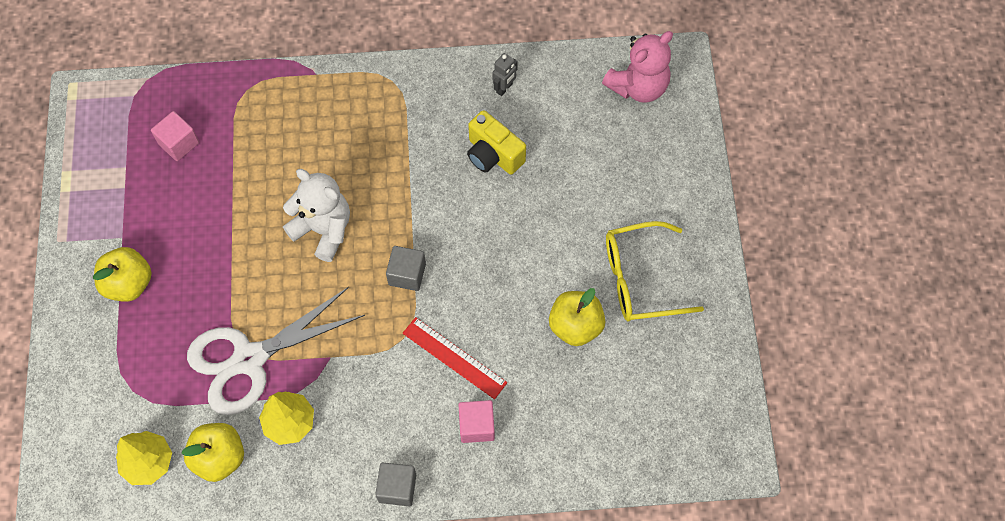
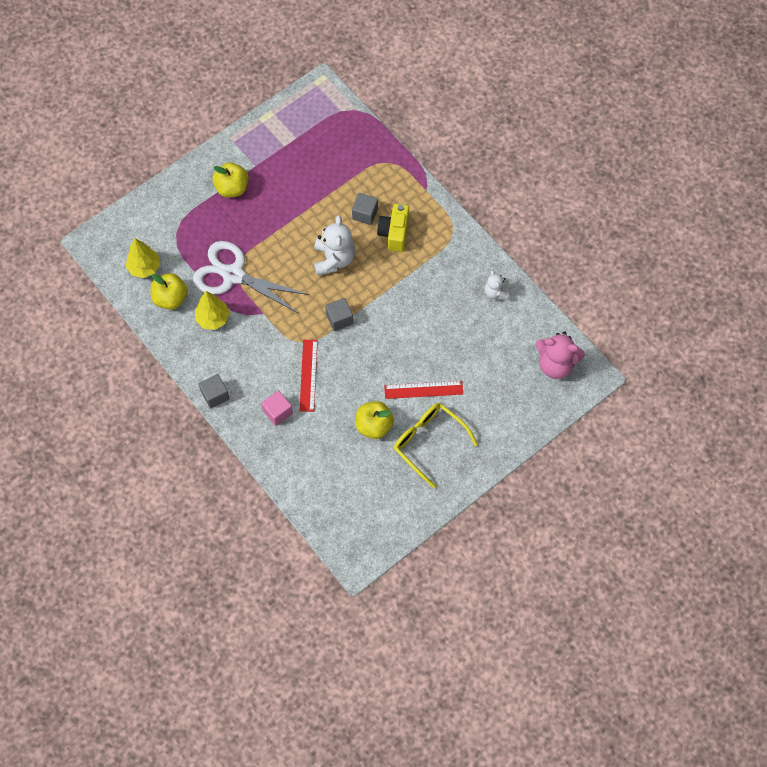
camera: 55 degrees right, 0 degrees up
(178, 143) = (329, 153): pink cube -> none
(292, 157) = (365, 214): none -> grey cube
(493, 155) = (447, 315): yellow camera -> yellow camera (394, 233)
(504, 88) = (495, 293): grey robot -> white teddy bear
(569, 241) = (423, 389): none -> red ruler

